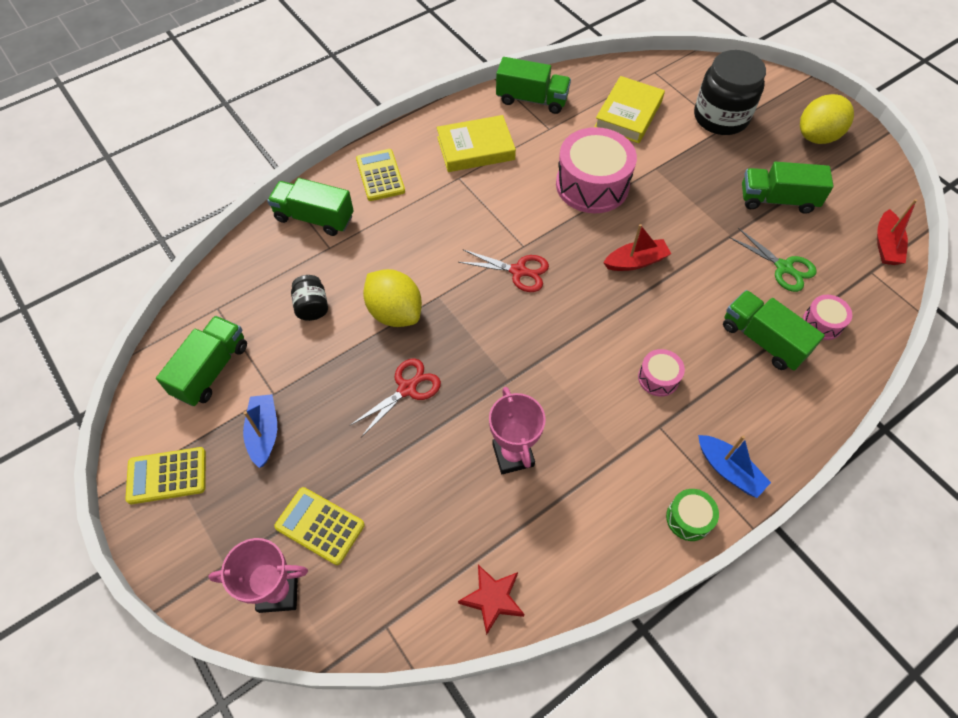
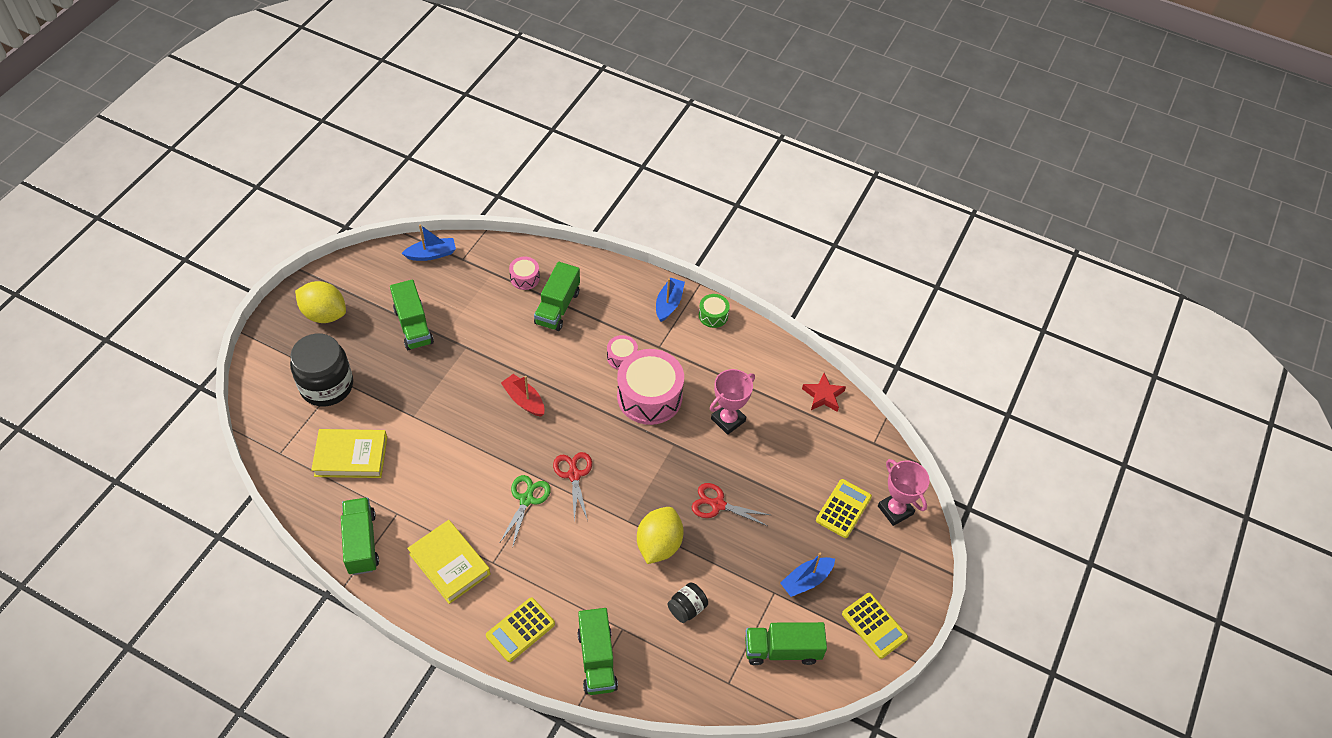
camera: 120 degrees left, 5 degrees down
(320, 526) = (843, 509): yellow calculator -> yellow calculator turned 150 degrees counterclockwise
(592, 185) = (454, 456): pink drum -> pink drum (649, 396)
(784, 268) = (484, 308): green scissors -> green scissors (526, 499)
(886, 245) = (431, 254): red boat -> blue boat

